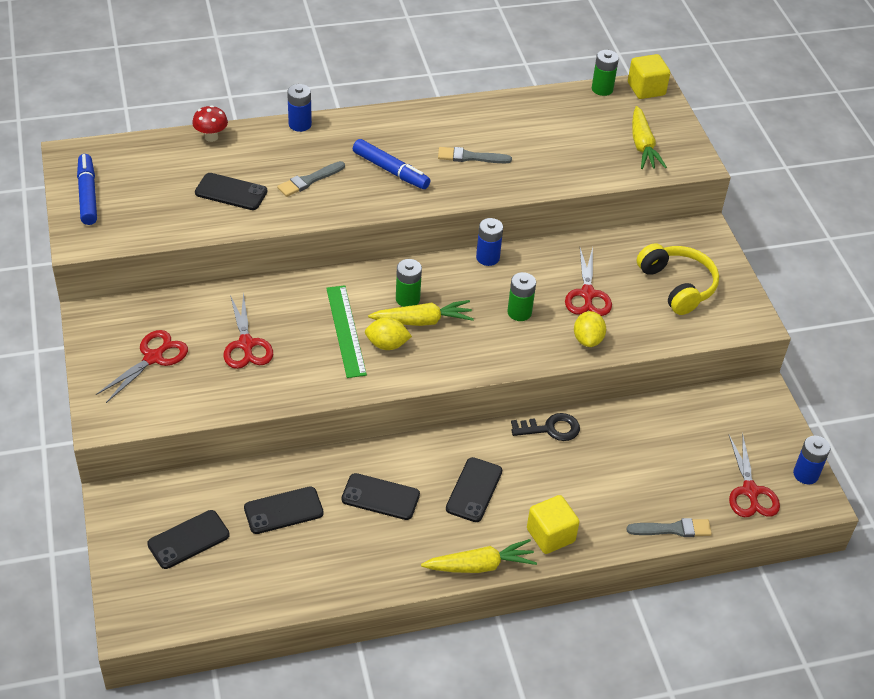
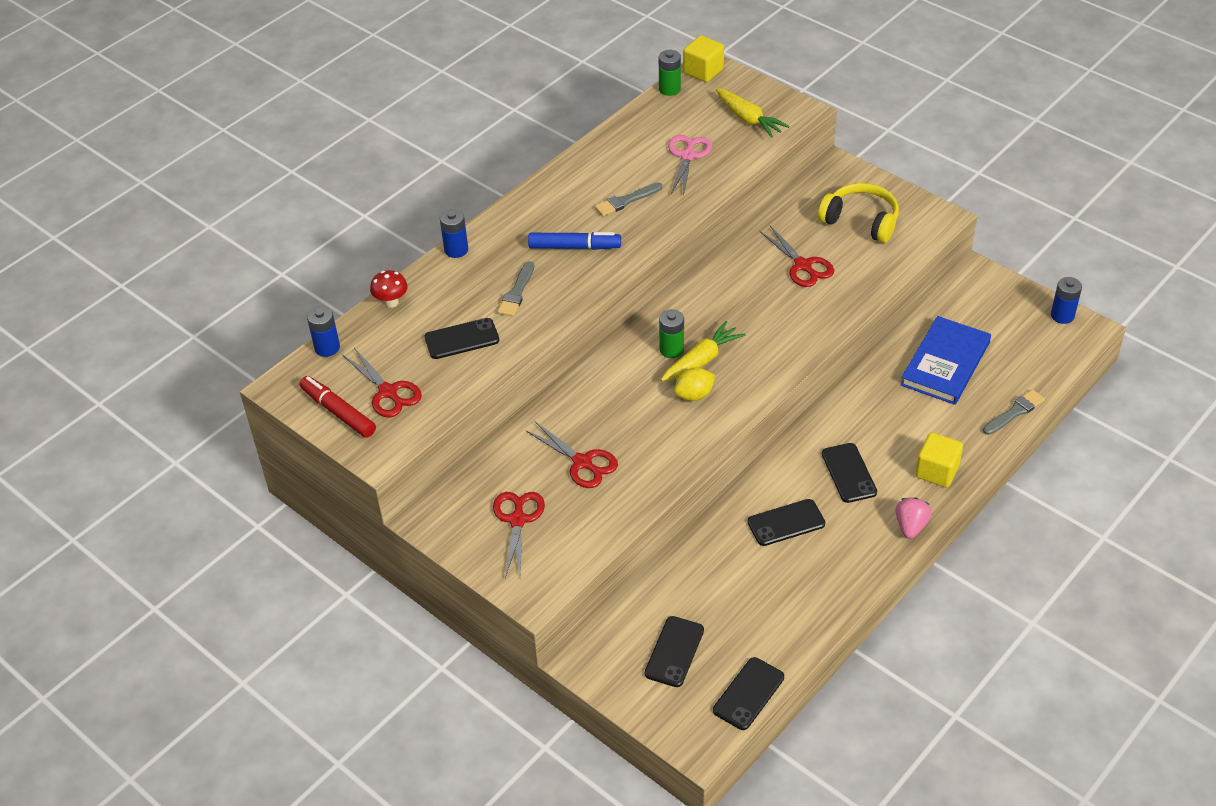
camera: 30 degrees left, 0 degrees up
(88, 195) = (338, 412): blue marker -> red marker
(283, 510) = (724, 581): black phone -> black phone (748, 694)
(345, 330) = (650, 403): green ruler -> none
(480, 565) = (910, 526): yellow carrot -> pink strawberry
(487, 258) = (698, 280): blue battery -> blue battery (327, 348)
(519, 312) = (767, 310): green battery -> none
(551, 429) = (856, 392): black key -> none
(559, 148) = (687, 156): none -> pink scissors
(588, 339) = (839, 301): yellow lemon -> none
(653, 452) = (945, 364): none -> blue book
(750, 491) = (1038, 351): red scissors -> red scissors (388, 392)

